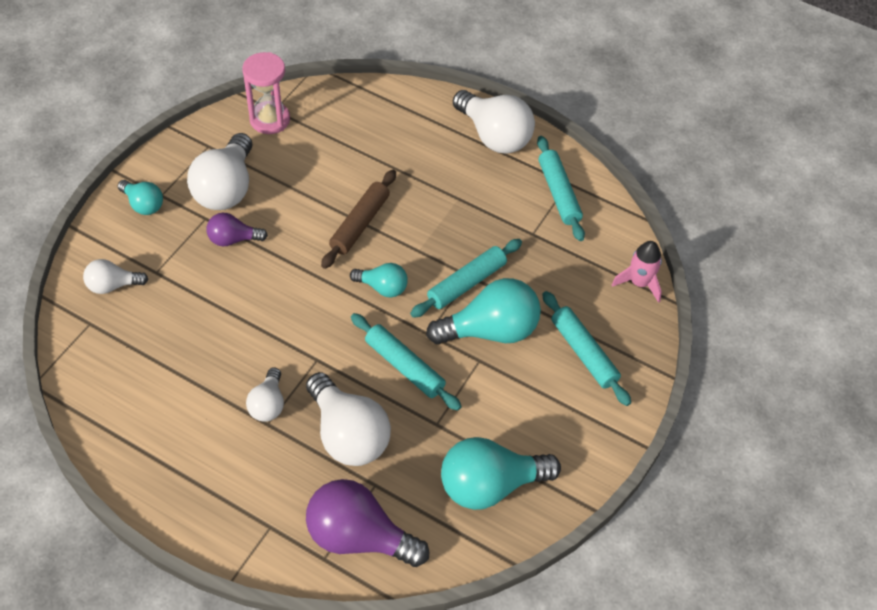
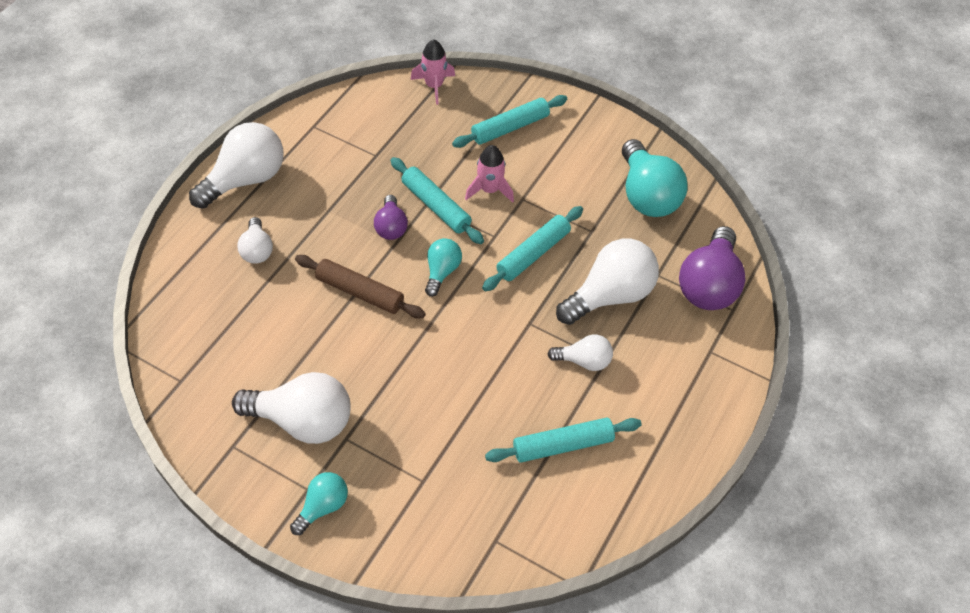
camera: 90 degrees left, 0 degrees up
(113, 285) = (442, 524): white light bulb -> white light bulb (257, 250)
(233, 239) = (377, 408): purple light bulb -> purple light bulb (391, 227)
(270, 120) = (197, 384): pink hourglass -> none
(490, 330) = (490, 190): turquoise light bulb -> pink rocket
(559, 193) = (326, 133): turquoise rolling pin -> turquoise rolling pin (562, 445)

